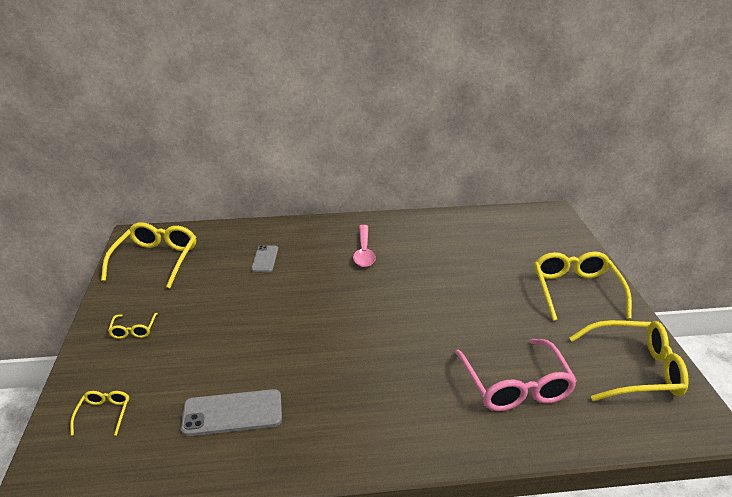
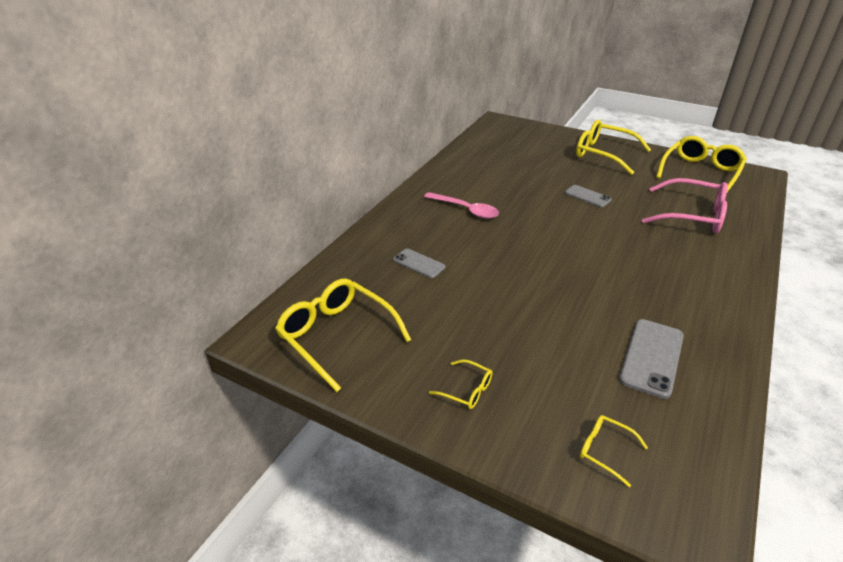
camera: 55 degrees left, 5 degrees up
(468, 306) = (587, 196): none -> grey phone

